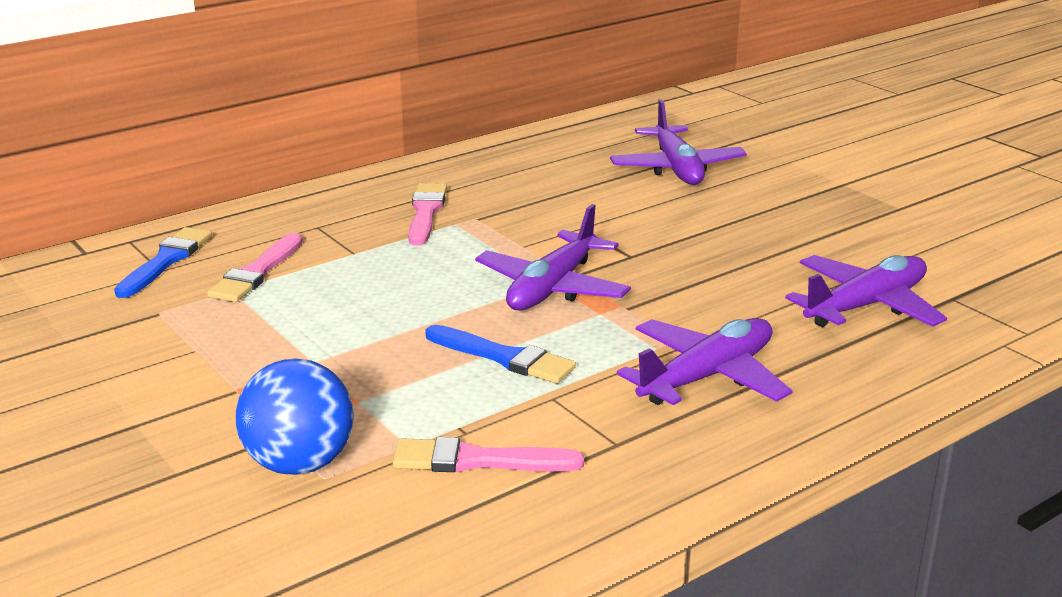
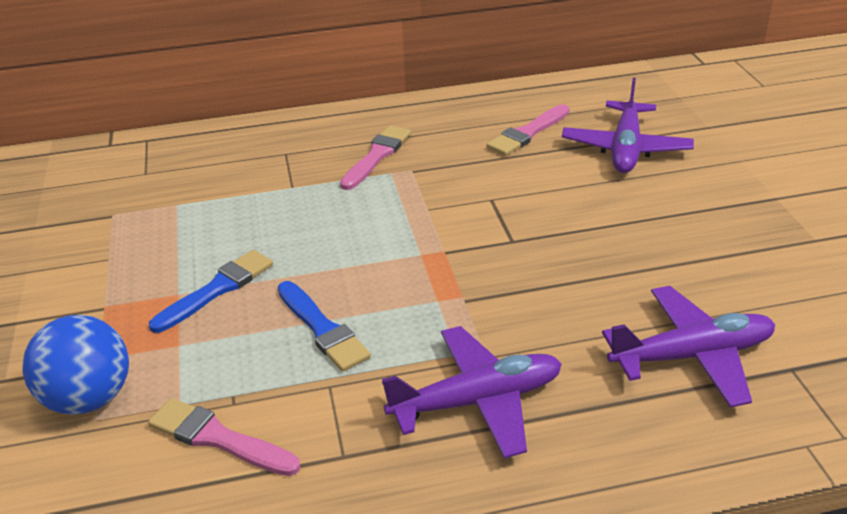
camera: 25 degrees right, 10 degrees up
(166, 261) = (155, 165): blue brush -> blue brush (217, 289)
(257, 272) = (207, 191): pink brush -> pink brush (527, 133)
(552, 288) = (418, 261): purple plane -> none

